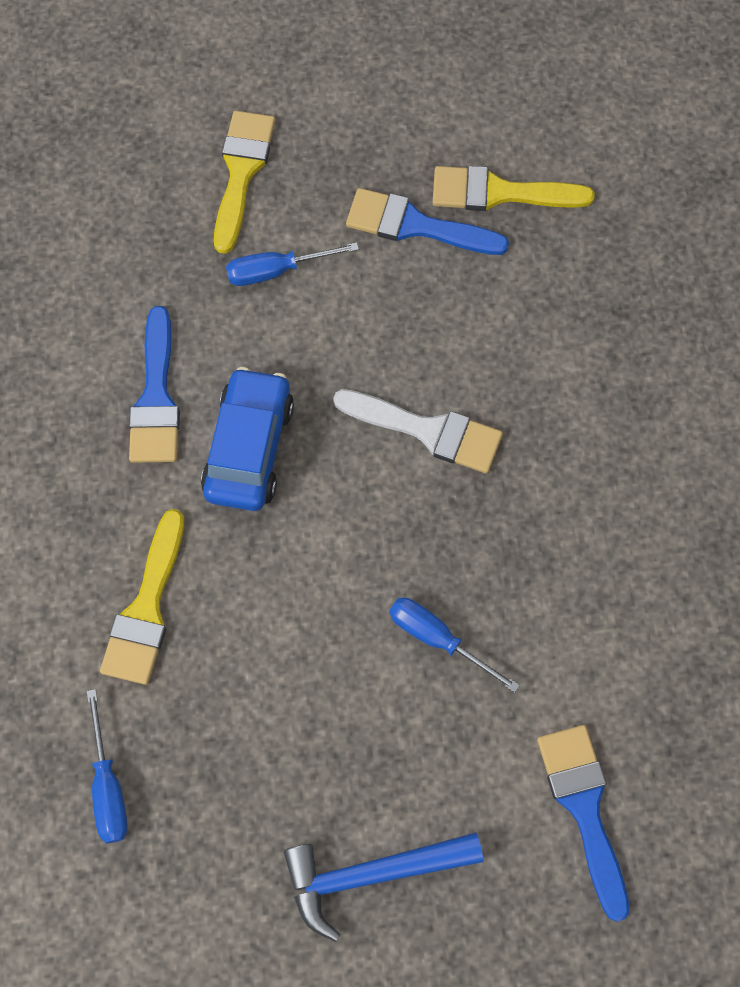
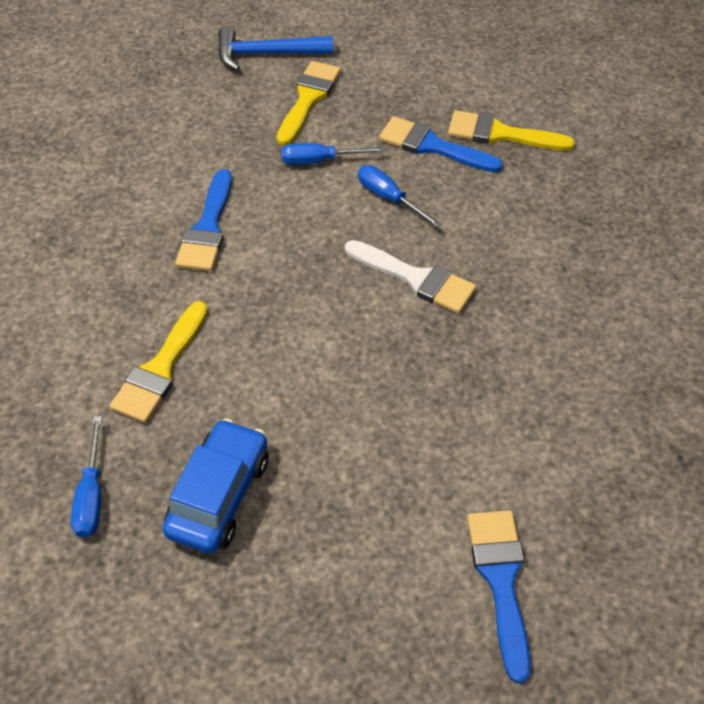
camera: 10 degrees right, 15 degrees down
(249, 448) = (271, 270): blue car -> blue car (219, 495)
(371, 874) = (299, 603): blue hammer -> blue hammer (266, 54)
(438, 639) = (395, 427): blue screwdriver -> blue screwdriver (389, 198)

